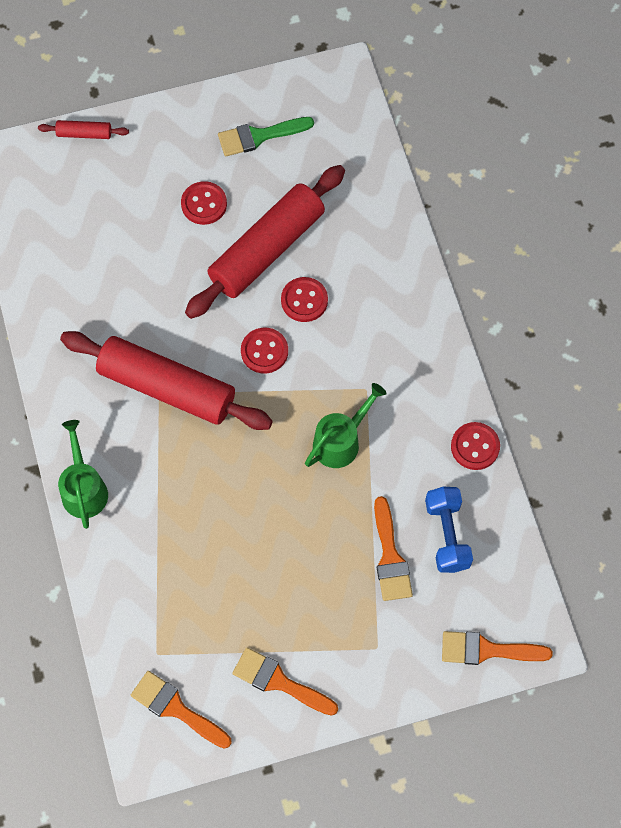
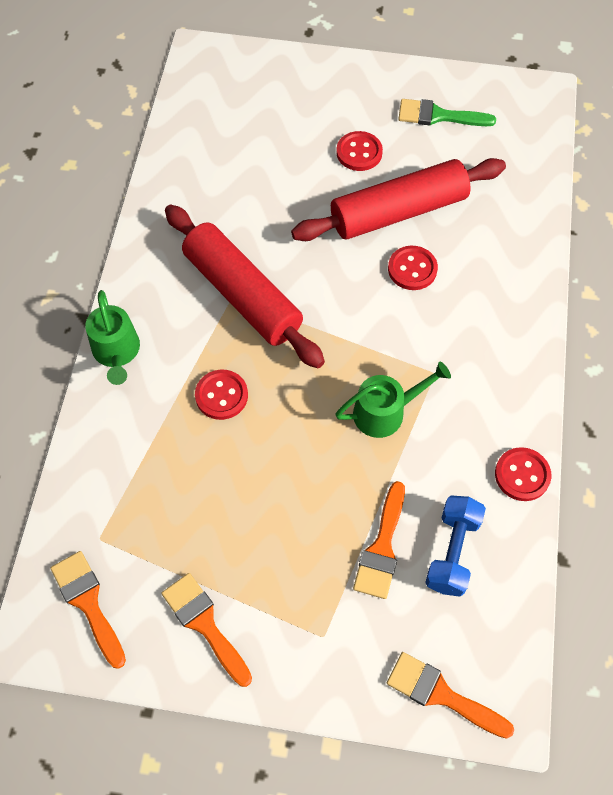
camera: 25 degrees right, 5 degrees down
(83, 488) = (117, 352): green watering can -> green watering can turned 150 degrees clockwise
(84, 134) = (282, 59): red rolling pin -> none
(264, 351) = (351, 299): red button -> red button (221, 395)

